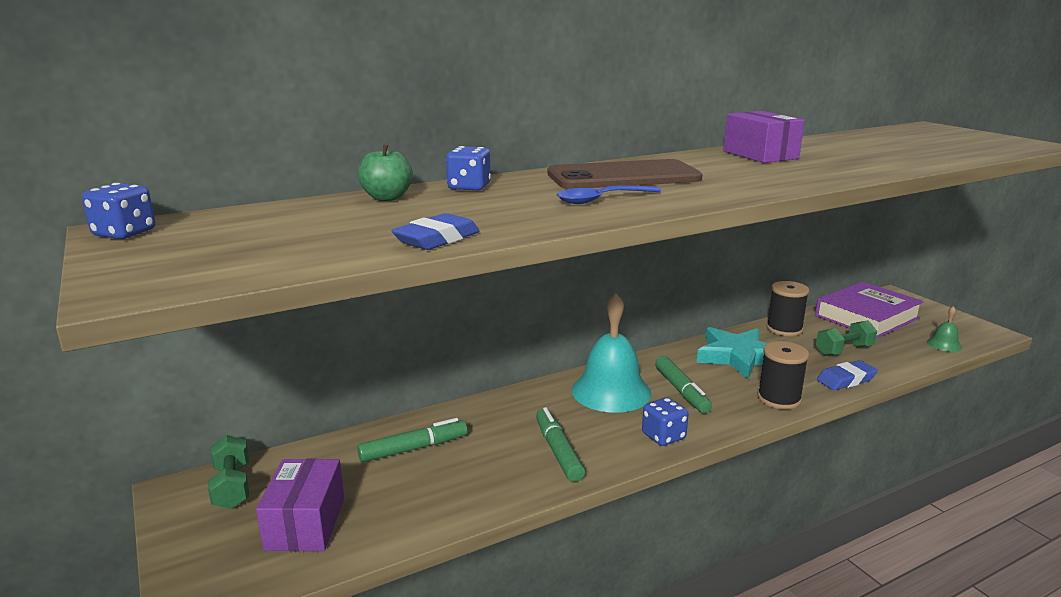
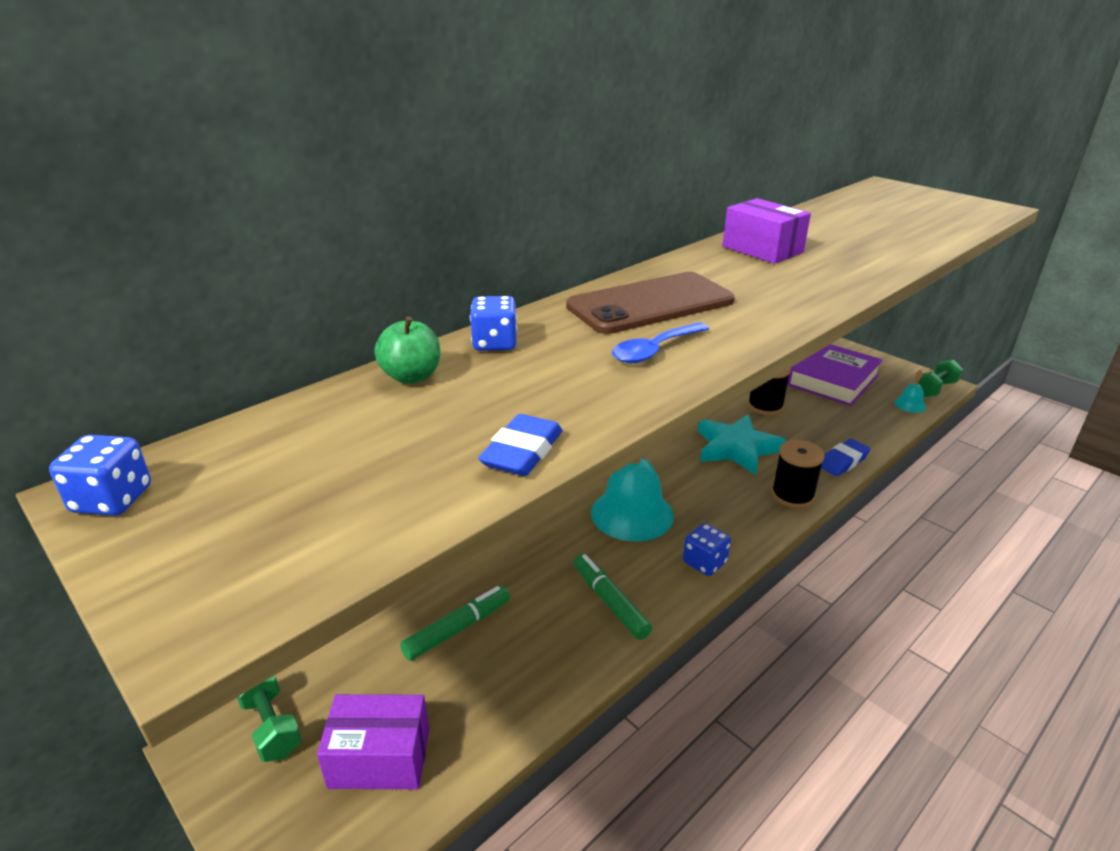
camera: 15 degrees left, 10 degrees up
(305, 523) = (379, 758): purple box -> purple box turned 75 degrees counterclockwise
(681, 391) = (699, 501): green marker -> none
(844, 350) = (828, 425): green dumbbell -> green dumbbell (934, 389)
(944, 344) = (910, 404): green bell -> turquoise bell

